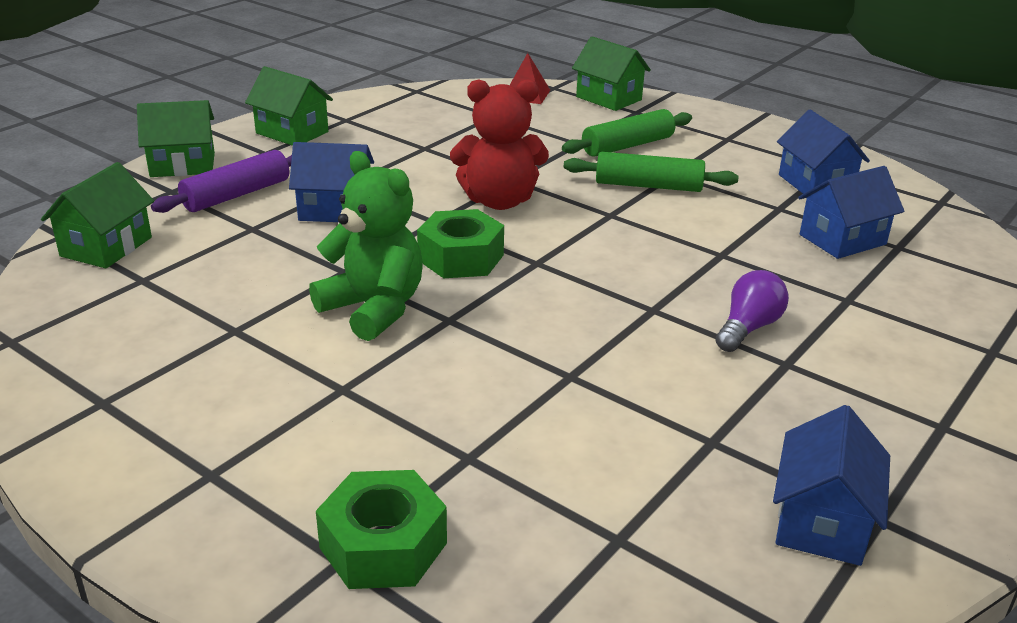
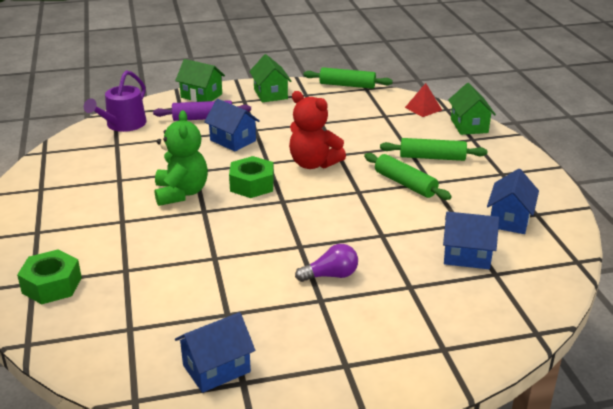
camera: 40 degrees right, 0 degrees up
(106, 247) = (123, 125): green house -> purple watering can
(385, 93) = (347, 85): none -> green rolling pin

